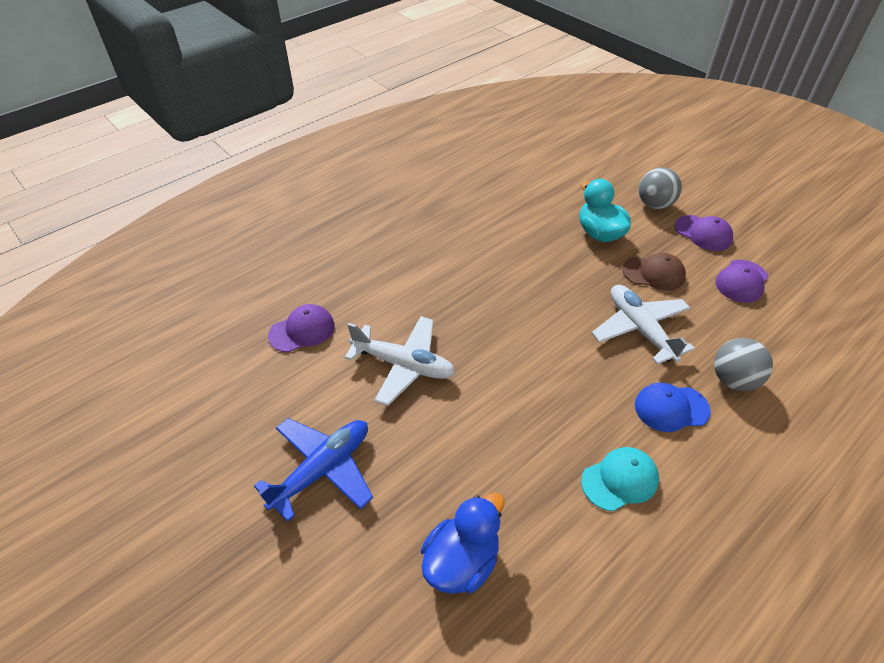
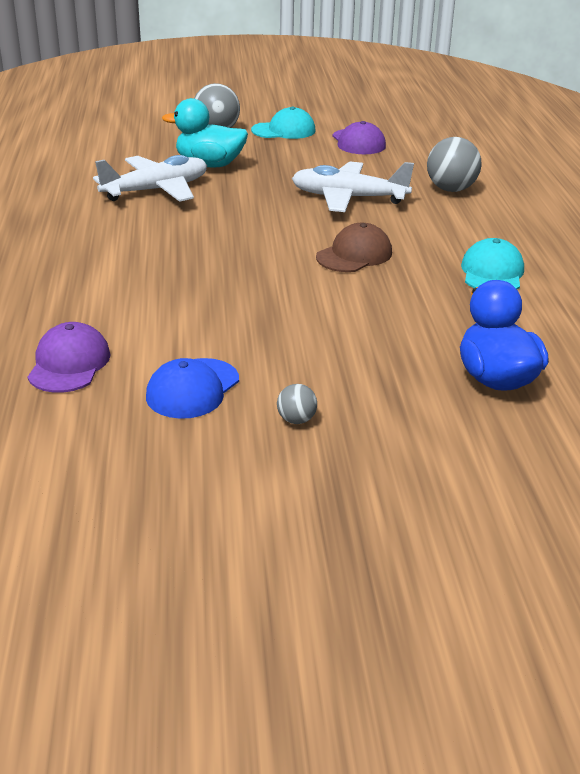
camera: 55 degrees left, 15 degrees down
(322, 469) = (296, 420): blue plane -> grey ball
(403, 365) = (221, 321): white plane -> white plane (156, 190)
(654, 273) = (296, 166): brown cap -> brown cap (354, 255)
(671, 408) = (447, 223): blue cap -> blue cap (192, 389)
(703, 233) = (284, 130): purple cap -> turquoise cap

